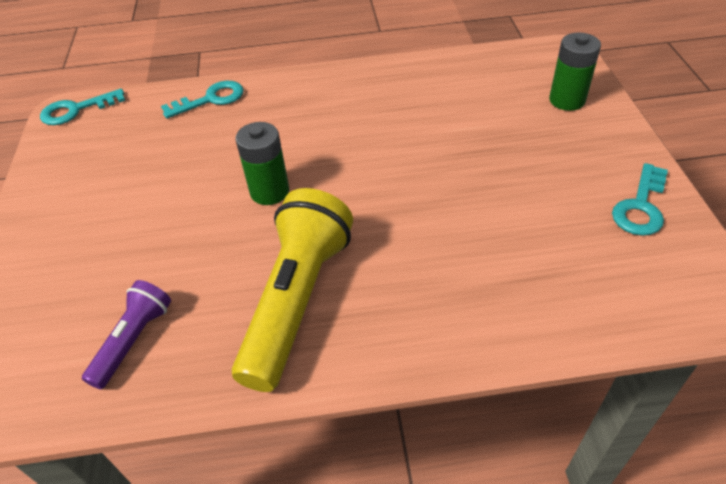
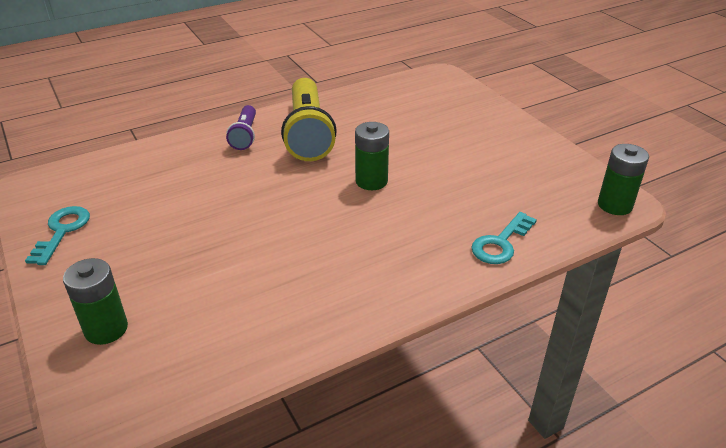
camera: 155 degrees right, 10 degrees down
(76, 110) = (614, 205): turquoise key -> green battery
(134, 340) = (388, 104): purple flashlight -> purple flashlight (245, 135)

